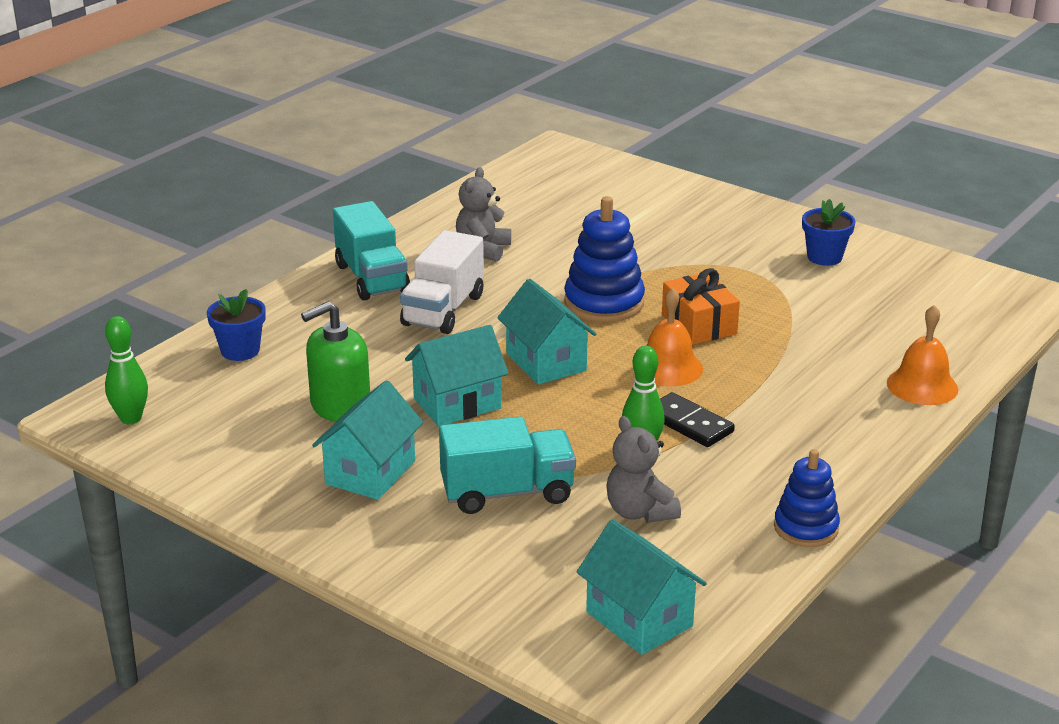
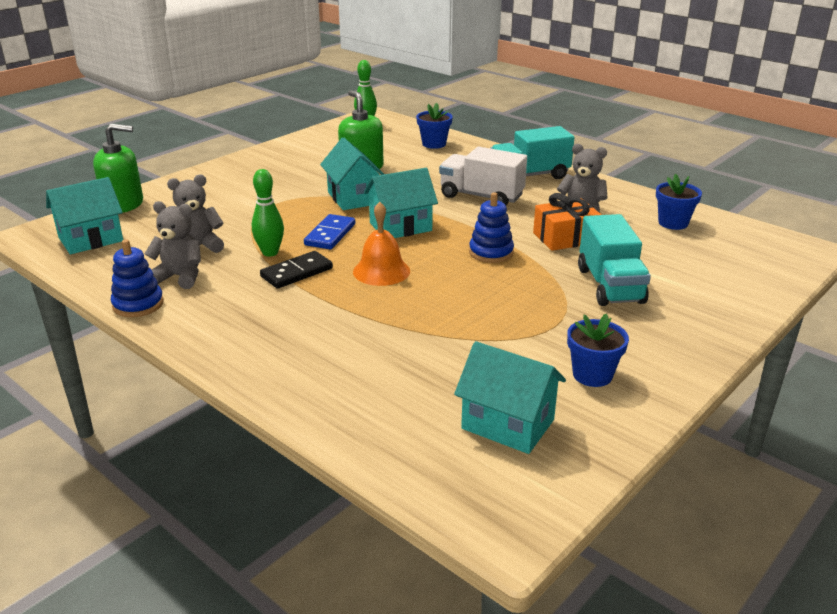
camera: 95 degrees right, 0 degrees up
(370, 472) = (286, 175): turquoise house -> turquoise house (508, 424)
(503, 619) = (123, 204): none -> green soap dispenser
(507, 202) = (673, 223): none -> blue flower pot
(507, 492) = (244, 209): turquoise truck -> turquoise truck (610, 285)
(579, 411) = (330, 234): none -> blue domino
(604, 303) = (491, 252): blue stacking toy -> blue stacking toy, size x0.65
(699, 324) = (450, 290): orange gift -> orange gift (565, 238)
(727, 510) = (180, 277): none -> grey teddy bear
(922, 386) = (314, 395): orange bell -> none

